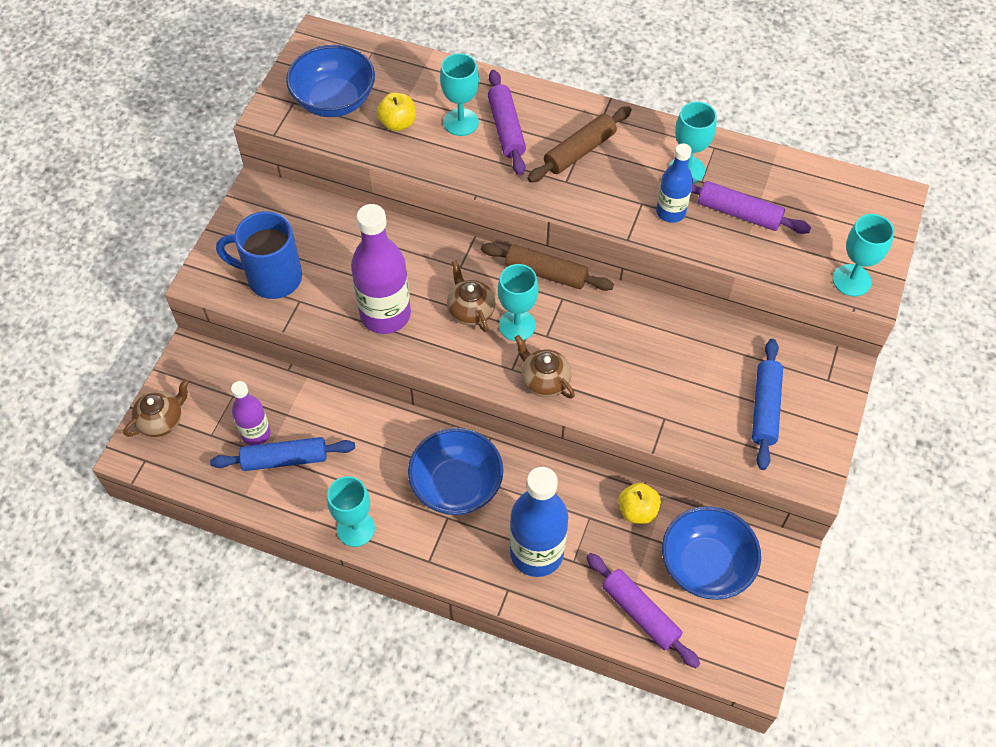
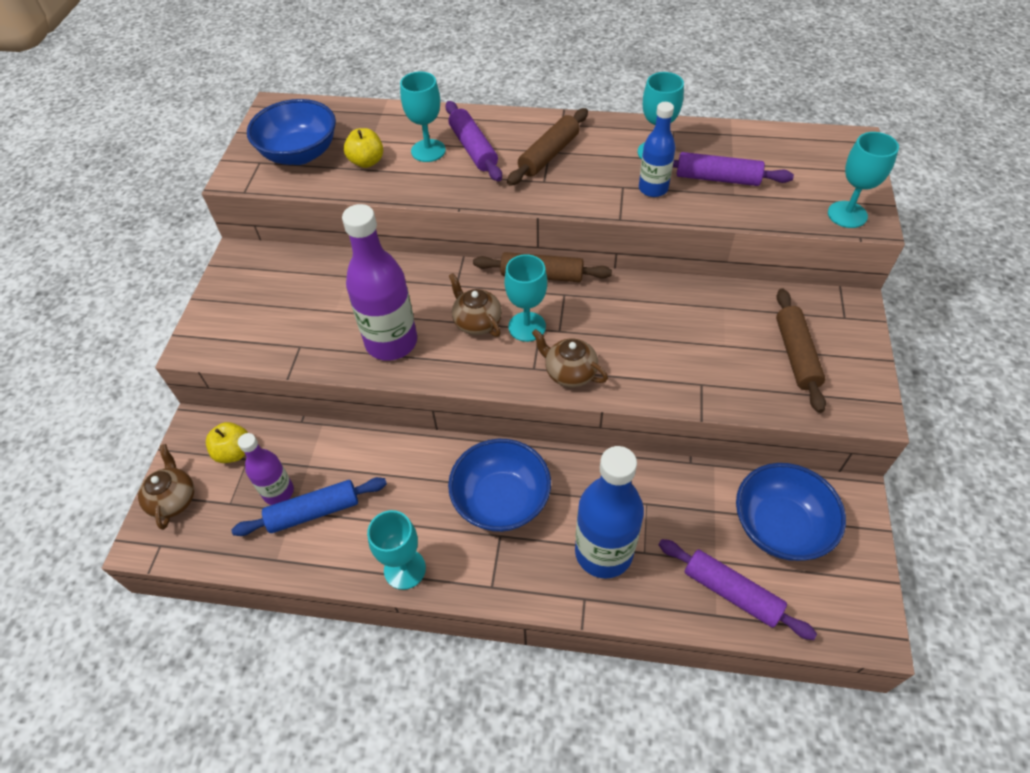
camera: 10 degrees left, 5 degrees down
(161, 420) = (173, 499): brown teapot -> brown teapot turned 45 degrees counterclockwise
(272, 278) = (267, 330): blue mug -> none
(637, 511) = (693, 486): yellow apple -> yellow apple (234, 452)
(765, 408) = (796, 355): blue rolling pin -> brown rolling pin

